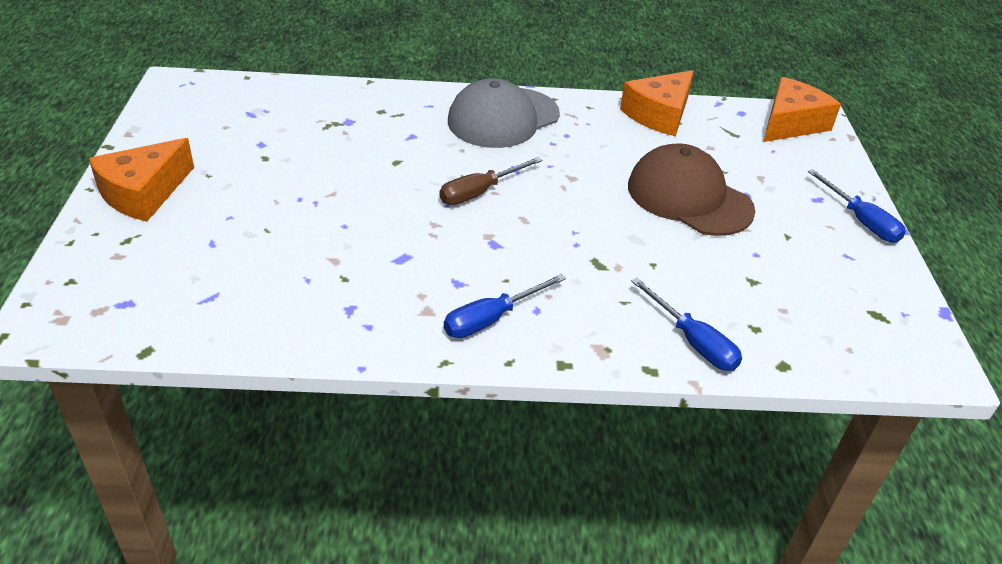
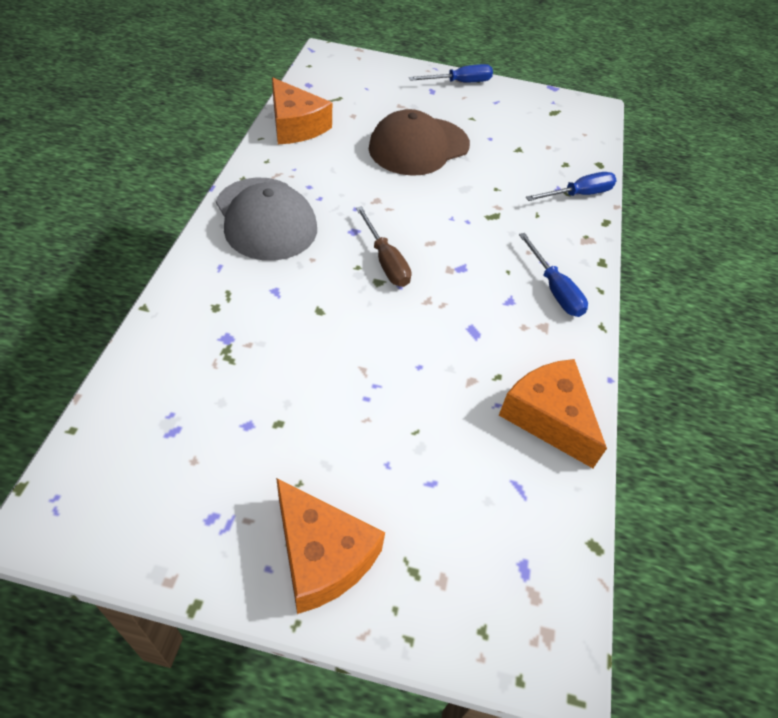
camera: 80 degrees left, 10 degrees up
(790, 123) = (333, 68): orange cheese -> orange cheese (548, 417)

